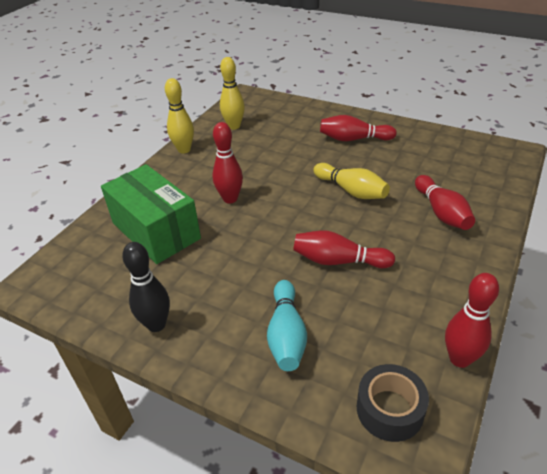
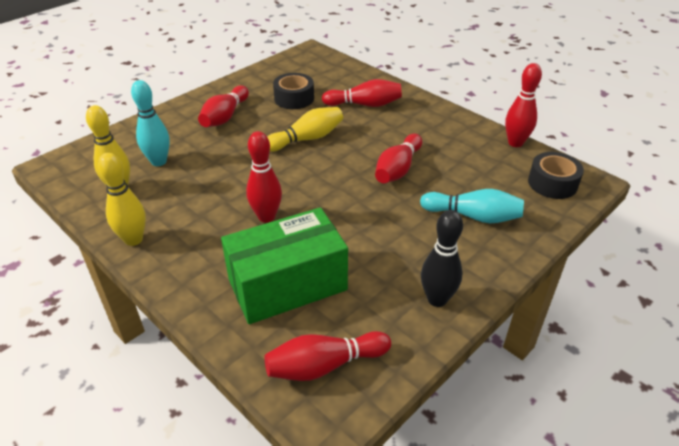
camera: 75 degrees left, 0 degrees up
(78, 270) = (324, 365): none -> red bowling pin
(273, 130) = (159, 161): none -> turquoise bowling pin
(413, 166) = (294, 98): none -> black tape

